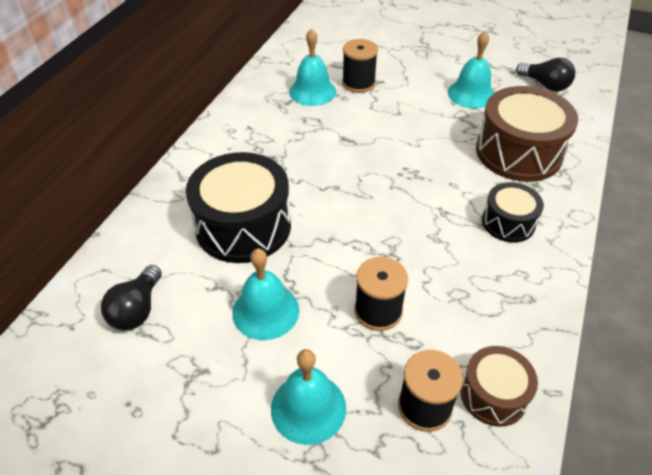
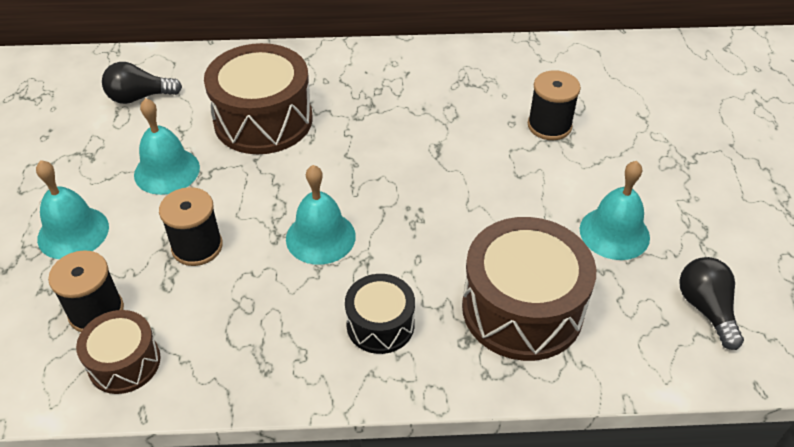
camera: 65 degrees right, 0 degrees up
(243, 226) = (263, 120): black drum -> brown drum
(312, 91) = (503, 95): turquoise bell -> turquoise bell (320, 237)
(545, 85) = (706, 309): black light bulb -> black light bulb turned 150 degrees clockwise

